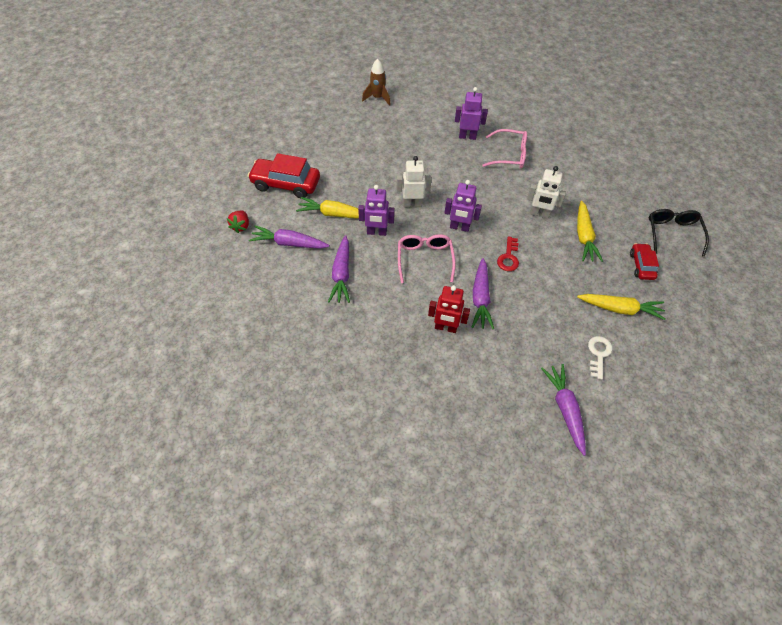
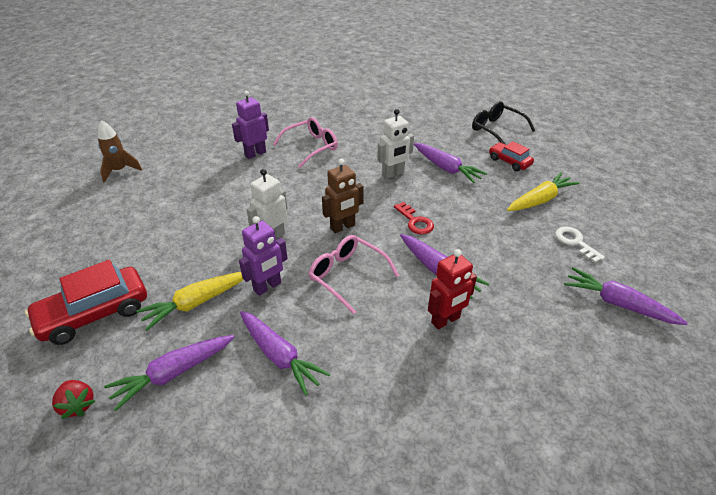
camera: 45 degrees left, 15 degrees down
(459, 227) = (343, 227): purple robot -> brown robot
(584, 236) = (446, 168): yellow carrot -> purple carrot

